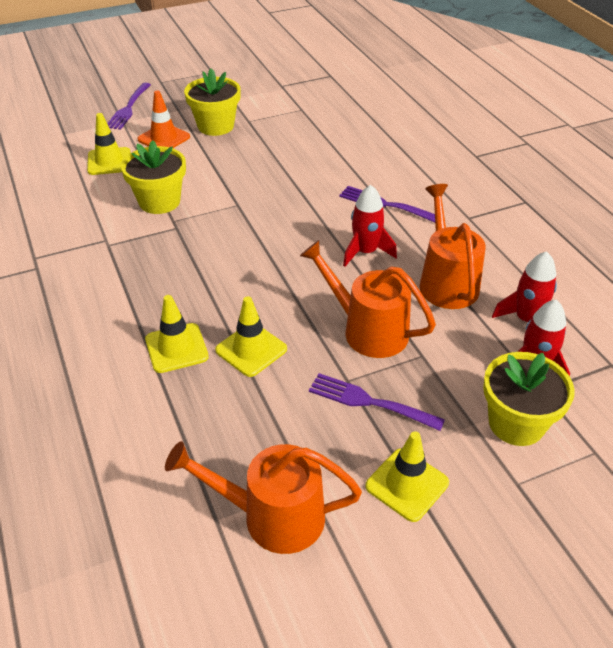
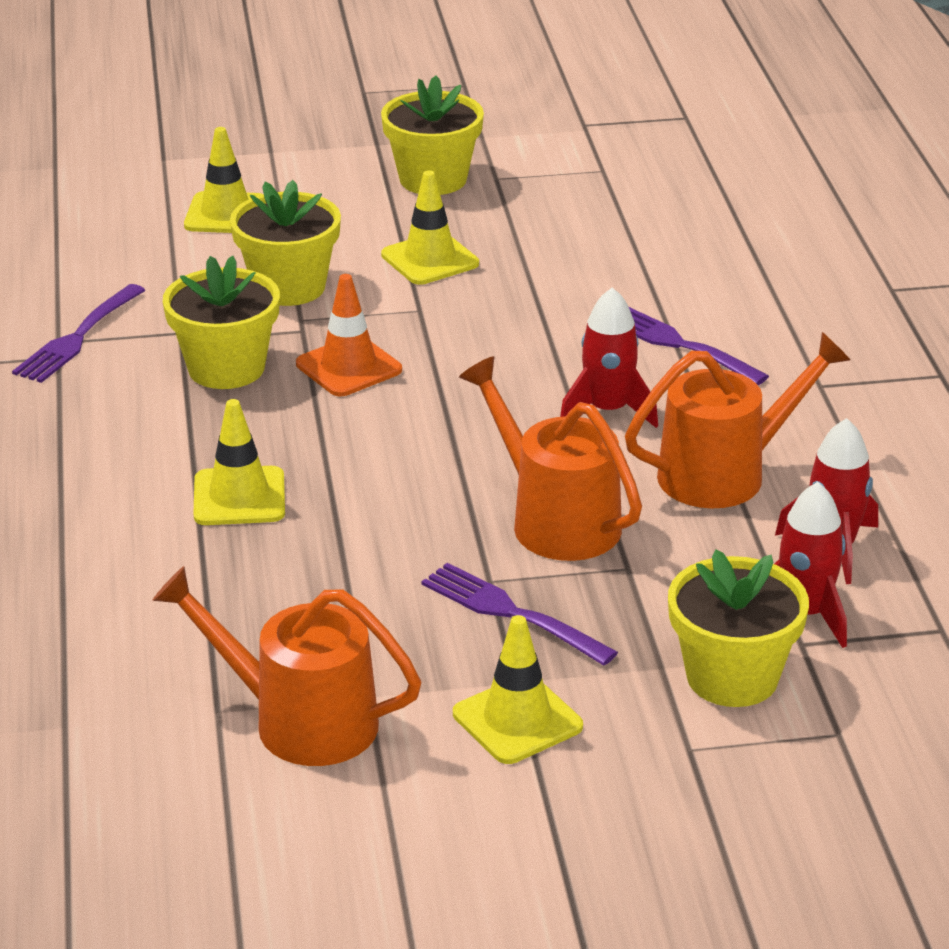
camera: 15 degrees right, 10 degrees down
(128, 108) = (289, 131): purple fork -> purple fork (77, 338)
(140, 259) = (226, 368): none -> yellow flower pot
(164, 138) = (333, 188): orange traffic cone -> orange traffic cone (349, 367)
(251, 350) = (355, 517): yellow traffic cone -> yellow traffic cone (430, 259)
(446, 281) = (725, 473): orange watering can -> orange watering can turned 60 degrees clockwise

